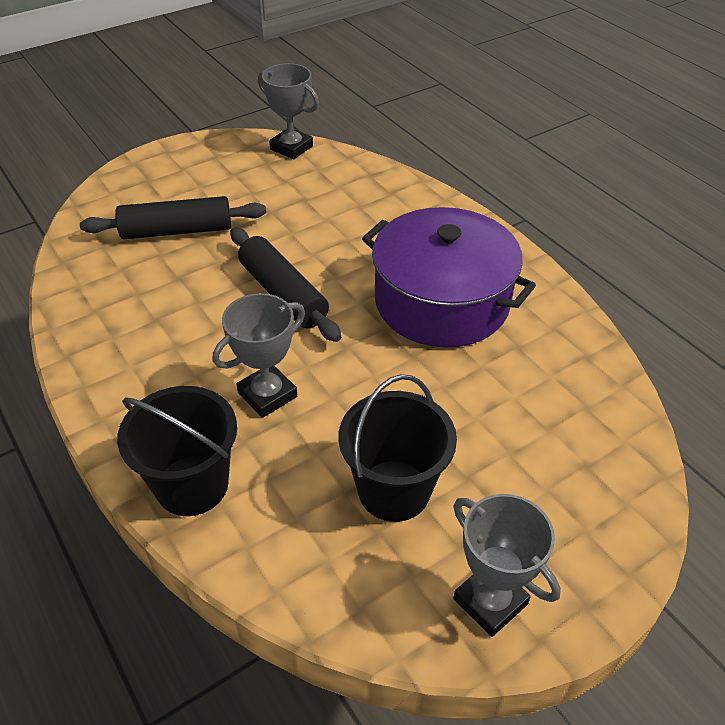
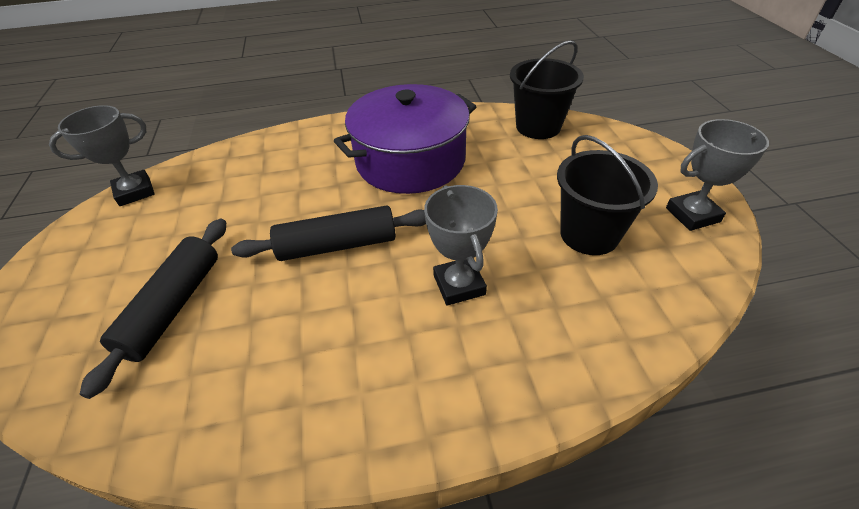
camera: 65 degrees left, 0 degrees up
(192, 485) = (549, 366): black bucket -> black bucket (538, 127)

